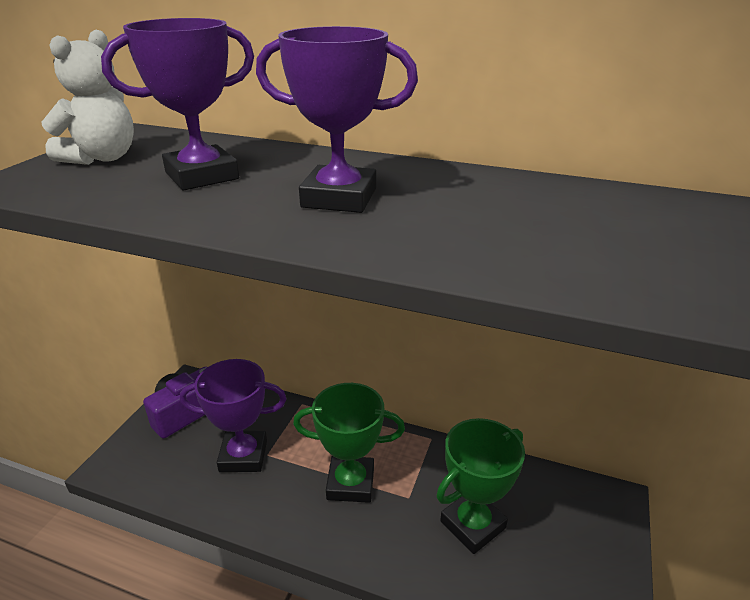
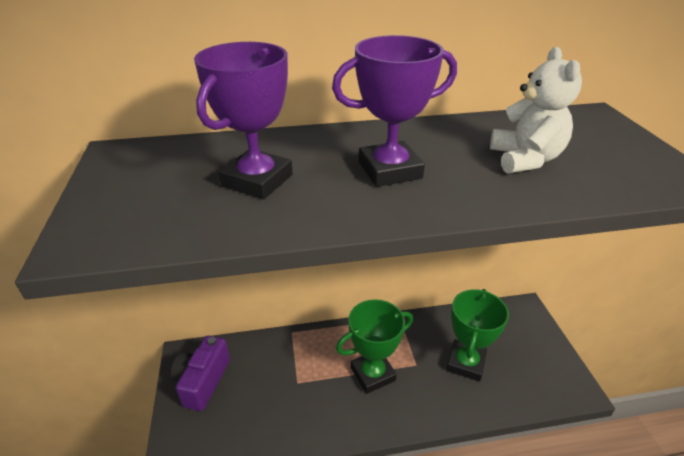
camera: 30 degrees left, 5 degrees up
(102, 158) = (135, 187): white teddy bear -> white teddy bear (525, 159)
(243, 456) = (280, 392): purple trophy -> none

